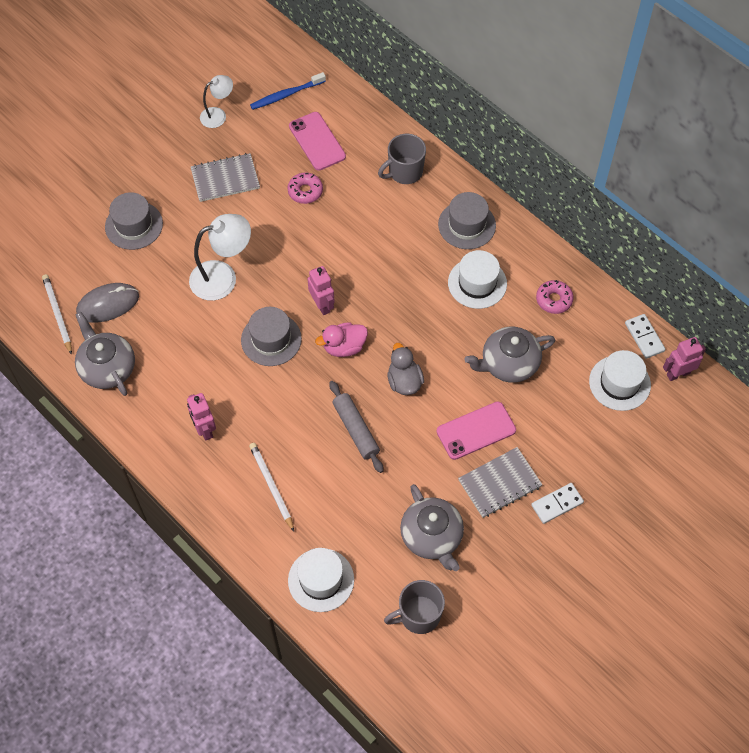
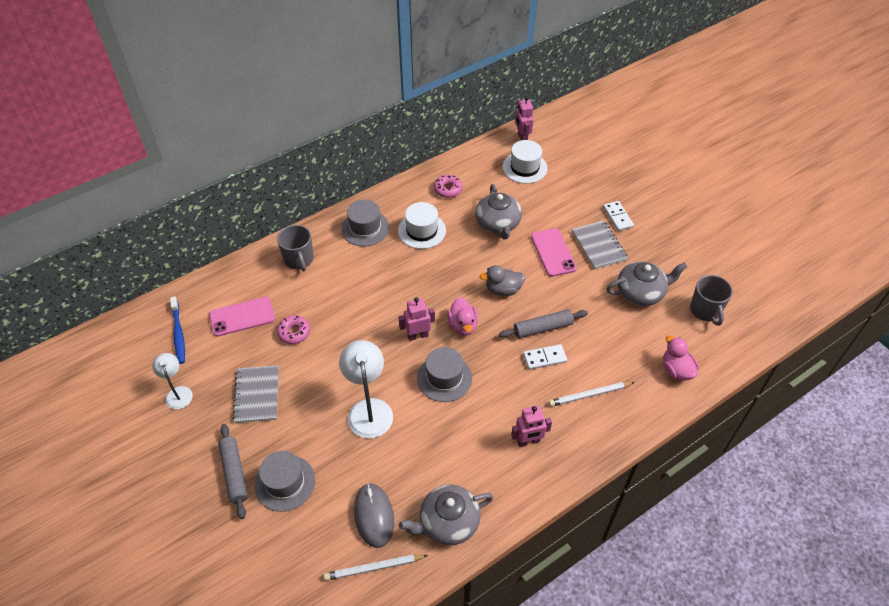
camera: 80 degrees left, 10 degrees down
(139, 183) = (234, 473): none -> grey rolling pin
(321, 580) = (676, 370): white hat -> pink duck
(644, 337) = (490, 148): white domino -> white domino (544, 358)

